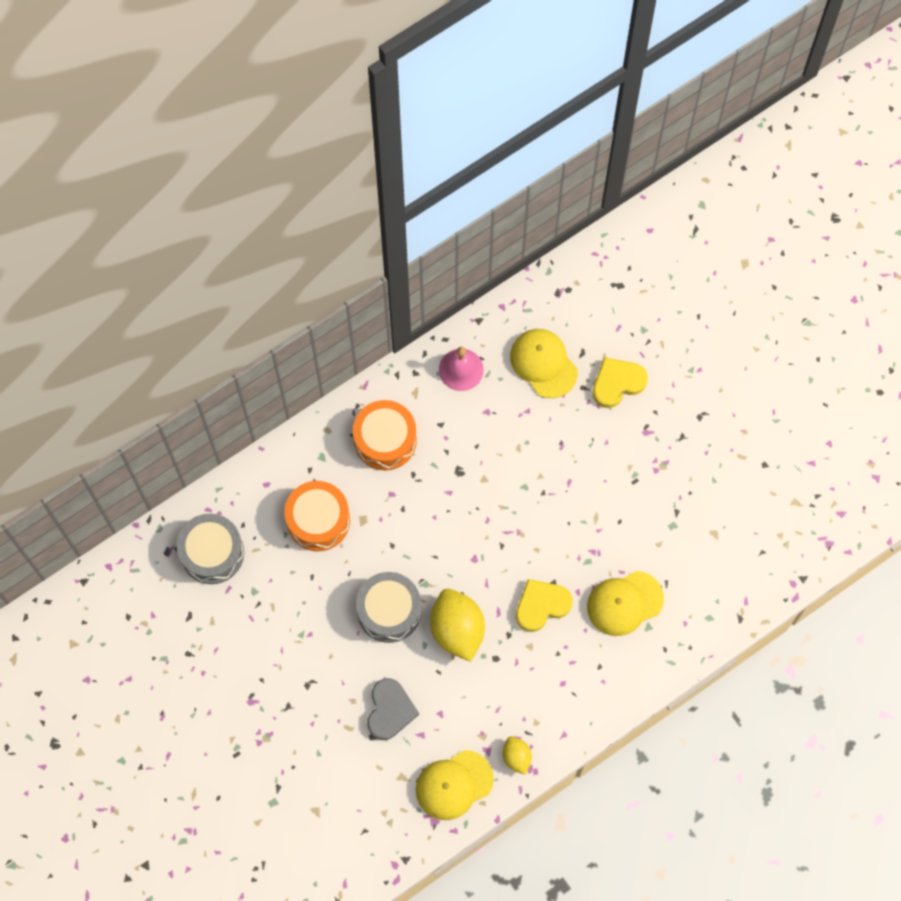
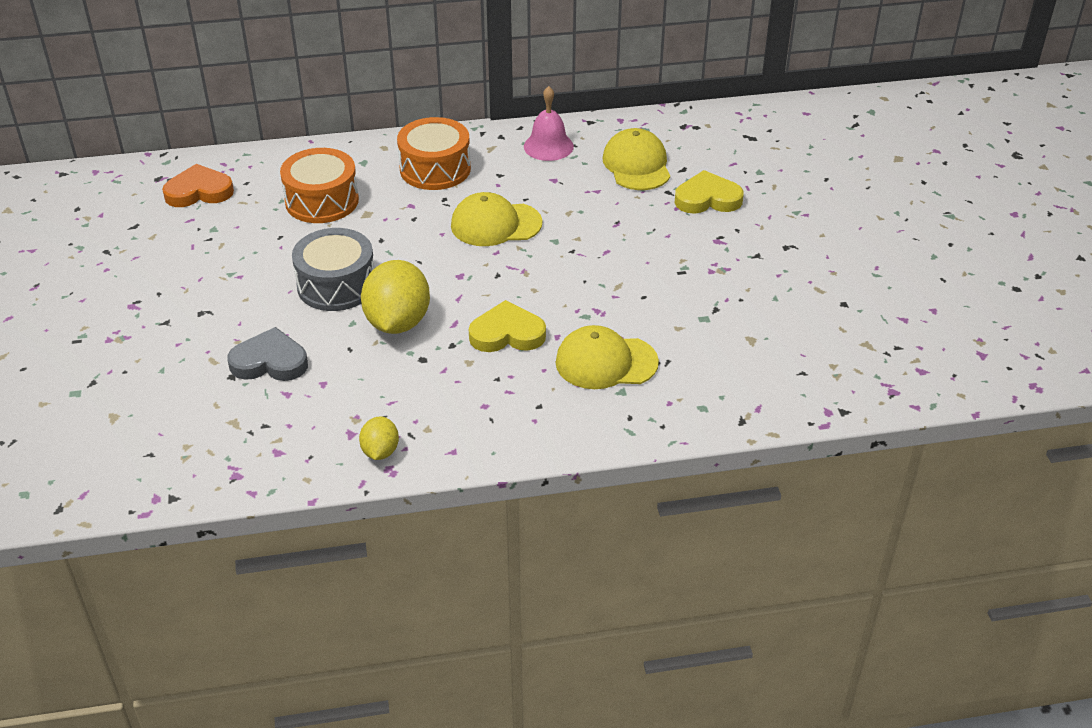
camera: 25 degrees right, 30 degrees down
(212, 553) = (199, 191): grey drum -> orange heart
(390, 710) = (270, 361): grey heart -> grey heart turned 120 degrees counterclockwise
(454, 785) = (287, 450): yellow cap -> yellow cap (495, 224)

